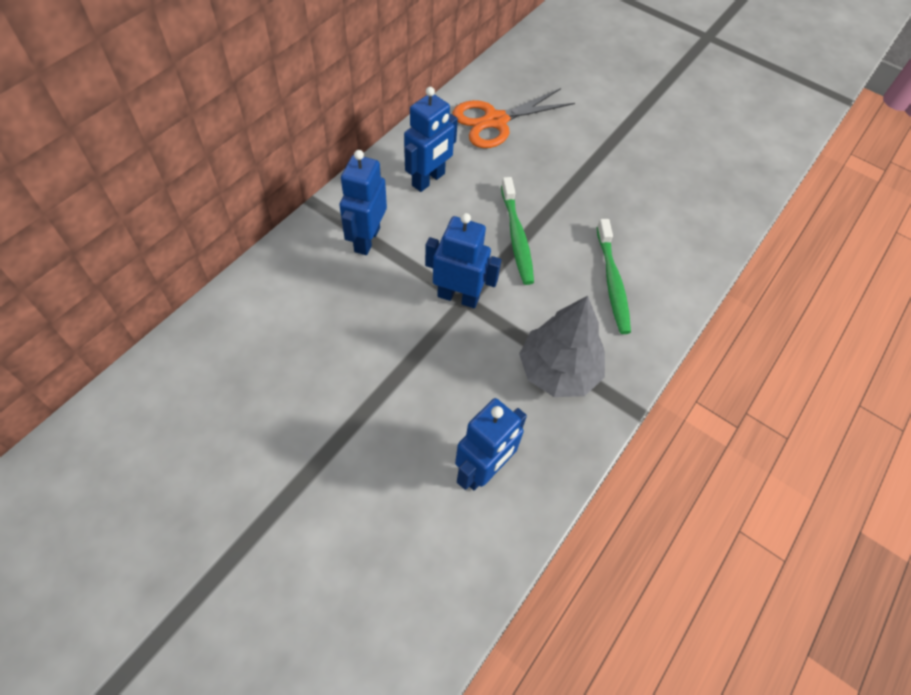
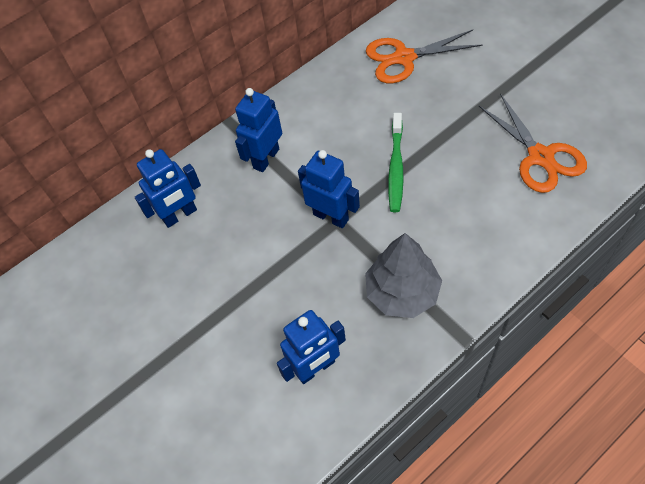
camera: 25 degrees right, 0 degrees up
(428, 180) = (331, 109): blue robot -> blue robot (180, 215)
(612, 282) = (473, 218): green toothbrush -> none
(663, 212) = (540, 157): none -> orange scissors

